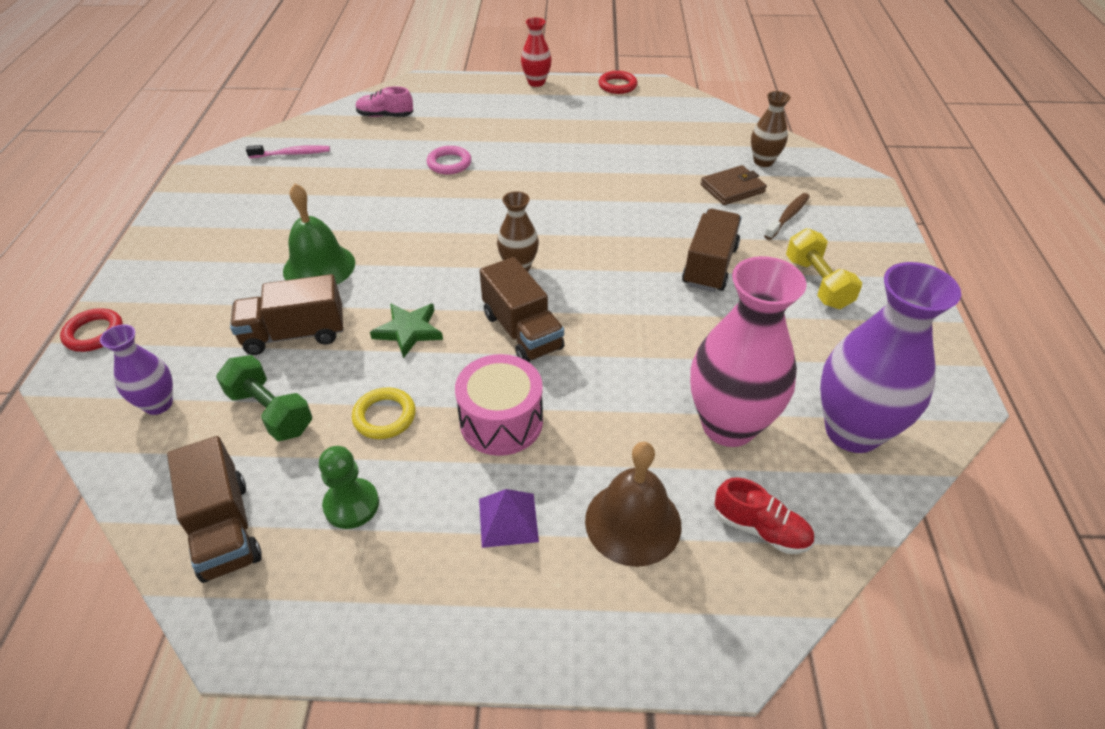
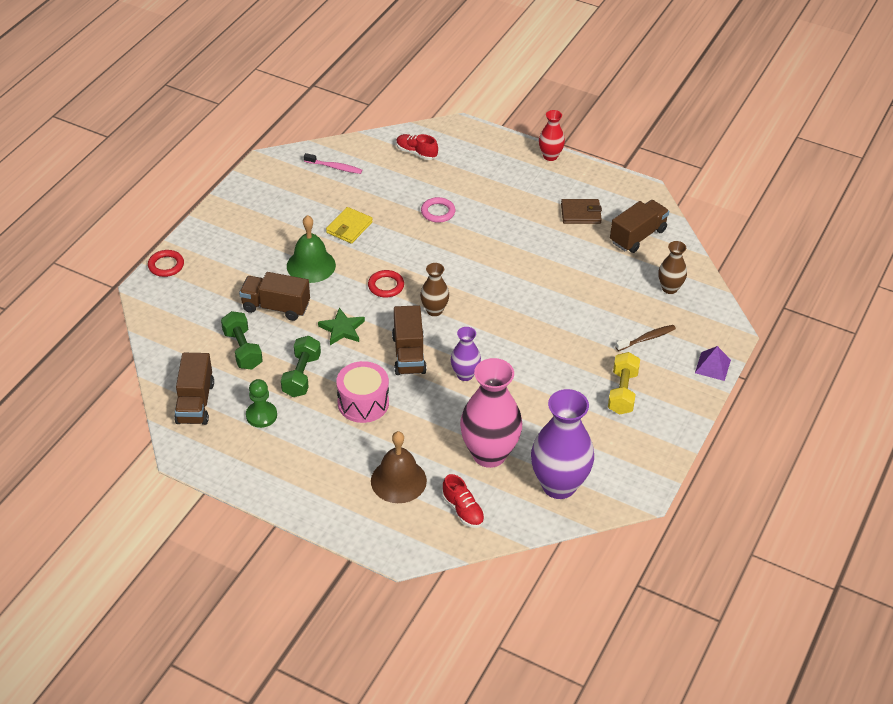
camera: 25 degrees right, 0 degrees up
(158, 404) = (186, 323): purple vase -> purple vase (465, 374)
(347, 209) = (349, 227): none -> yellow wallet
(384, 416) = (301, 375): yellow ring -> green dumbbell
(385, 116) = (416, 153): pink shoe -> red shoe
(508, 519) = (335, 454): purple pyramid -> purple pyramid (712, 366)
(617, 85) = (613, 180): red ring -> red ring (386, 286)
(709, 266) = (560, 354): brown truck -> brown truck (638, 236)
(732, 188) = (626, 302): brown wallet -> brown wallet (580, 213)

